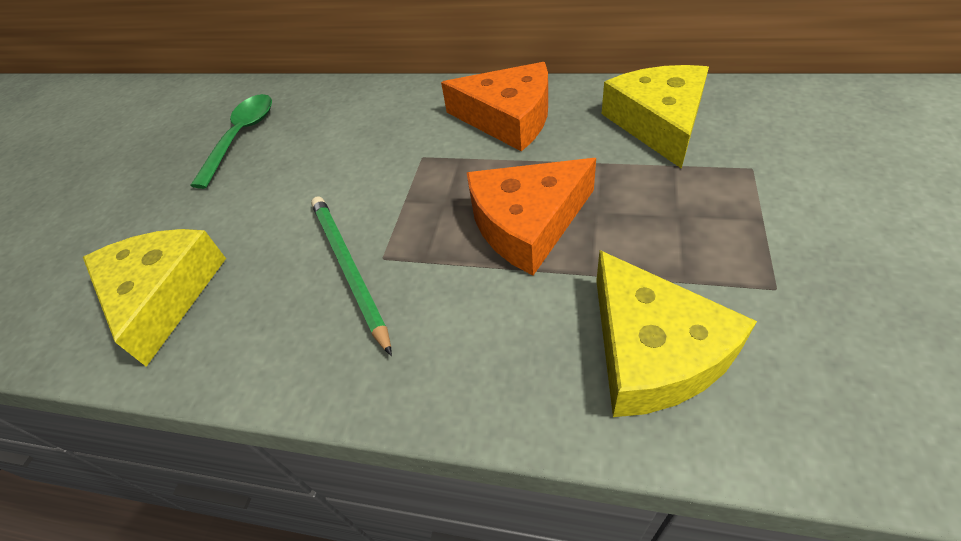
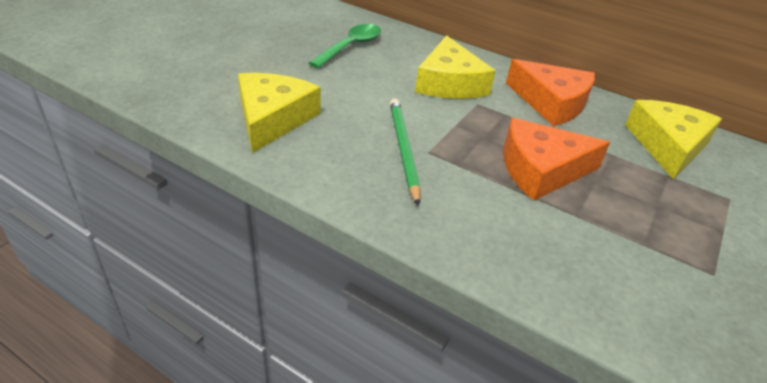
camera: 10 degrees right, 10 degrees down
(653, 351) = (604, 273): yellow cheese -> yellow cheese (449, 83)

